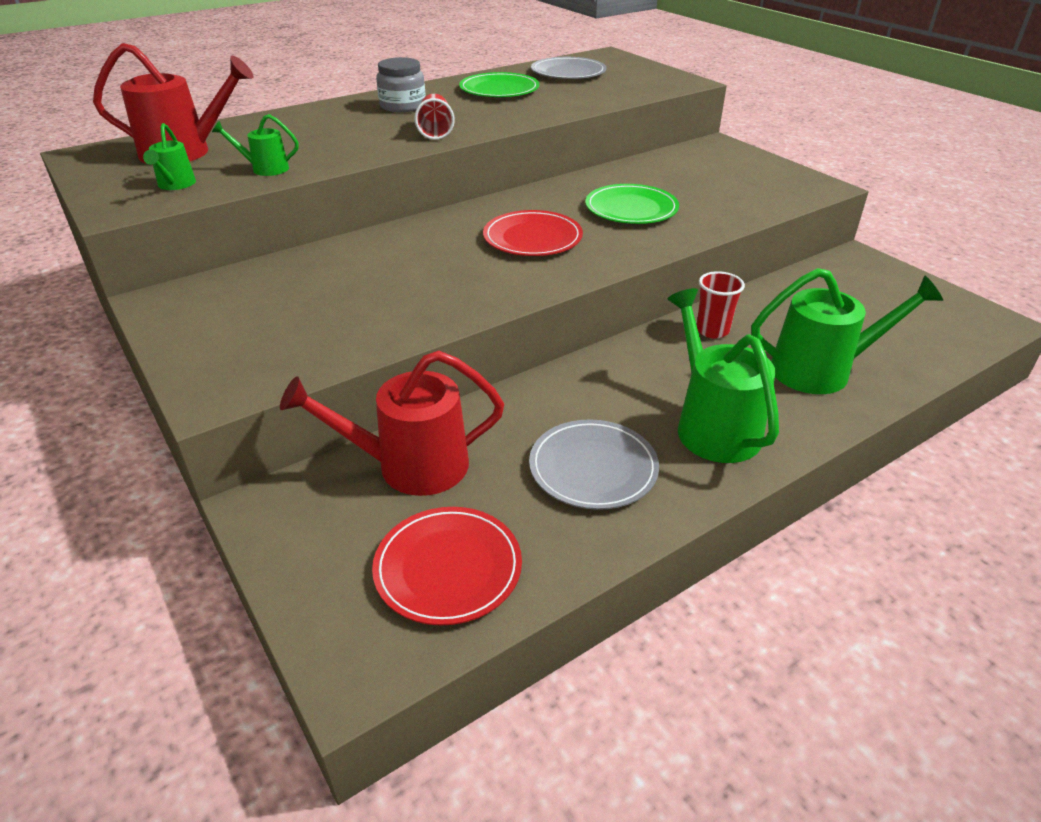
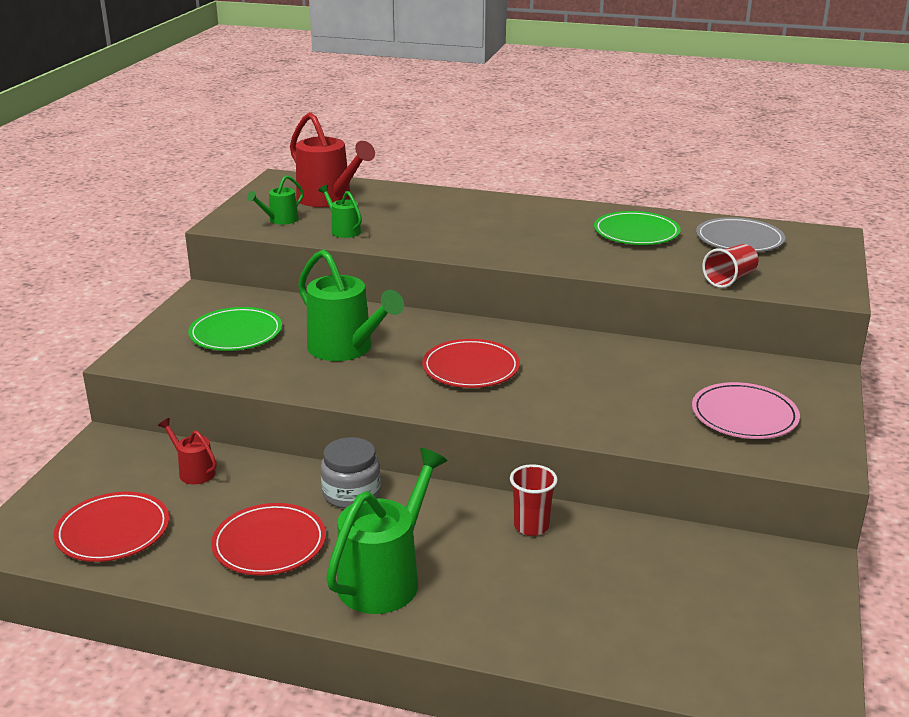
camera: 50 degrees right, 10 degrees down
(402, 106) = (530, 218): grey jar -> grey jar (351, 493)
(410, 466) = (193, 471): red watering can -> red watering can, size x0.50
(435, 131) = (502, 248): red cup -> red cup (729, 279)
(593, 468) = (269, 543): grey plate -> red plate
(631, 208) = (594, 386): green plate -> green plate (236, 333)
(736, 183) = (744, 415): none -> pink plate
(821, 370) = (545, 608): green watering can -> green watering can (346, 349)

